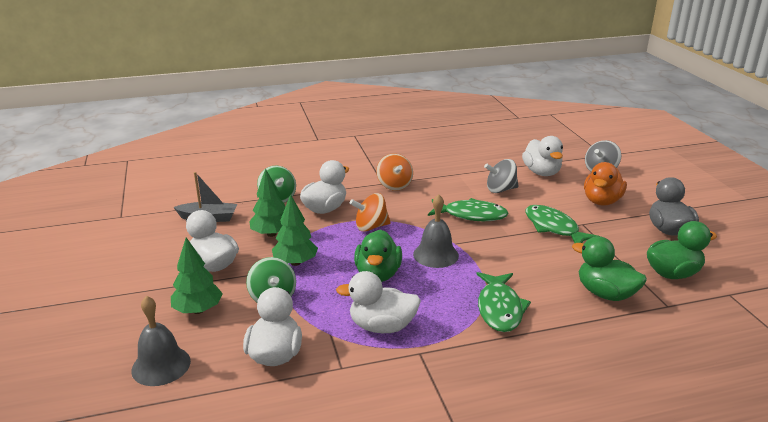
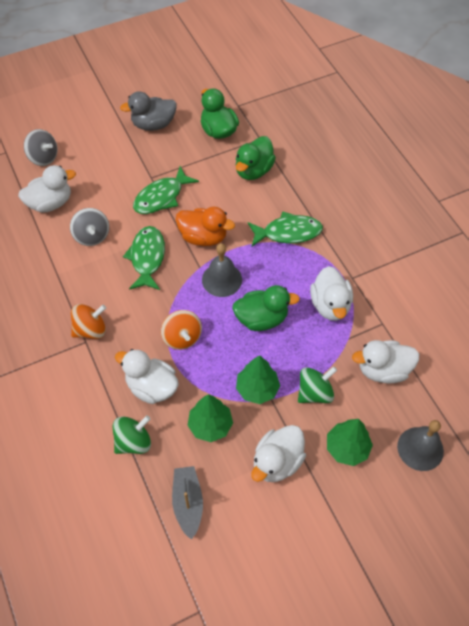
camera: 100 degrees left, 30 degrees up
(602, 201) = (108, 161): orange duck -> orange duck (203, 237)

